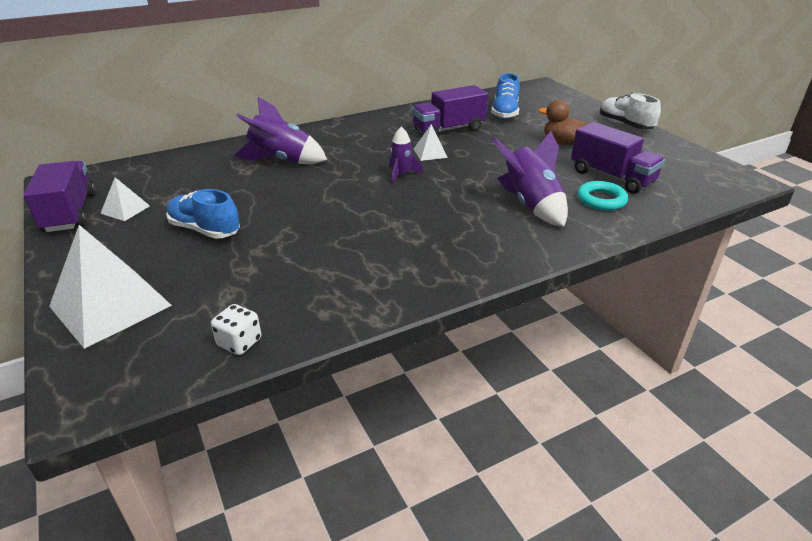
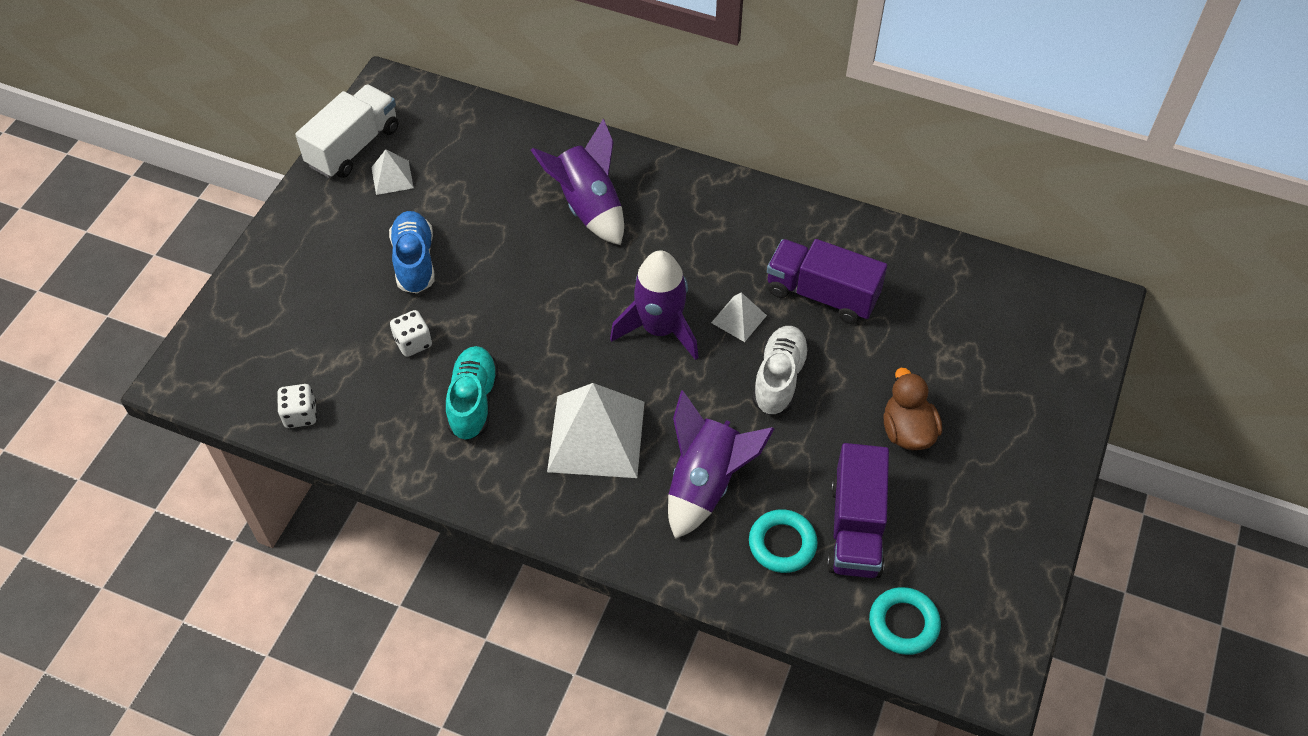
camera: 50 degrees right, 20 degrees up
(70, 212) = (354, 147): purple truck -> white truck
(110, 305) = (272, 298): white pyramid -> white pyramid (596, 436)
(267, 259) = (413, 343): none -> white dice
(354, 256) = (473, 401): none -> turquoise shoe
(401, 175) = (659, 329): purple rocket -> purple rocket, size x1.78
(505, 112) = (941, 318): blue shoe -> none
(624, 125) = (1047, 470): white shoe -> white shoe (779, 379)
(690, 189) = (903, 623): none -> turquoise ring

